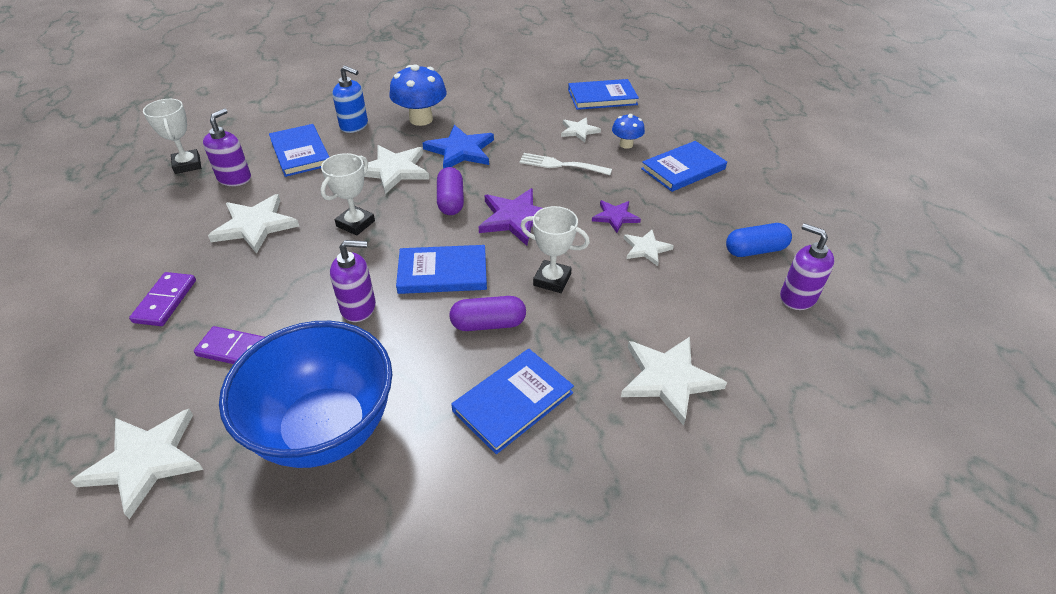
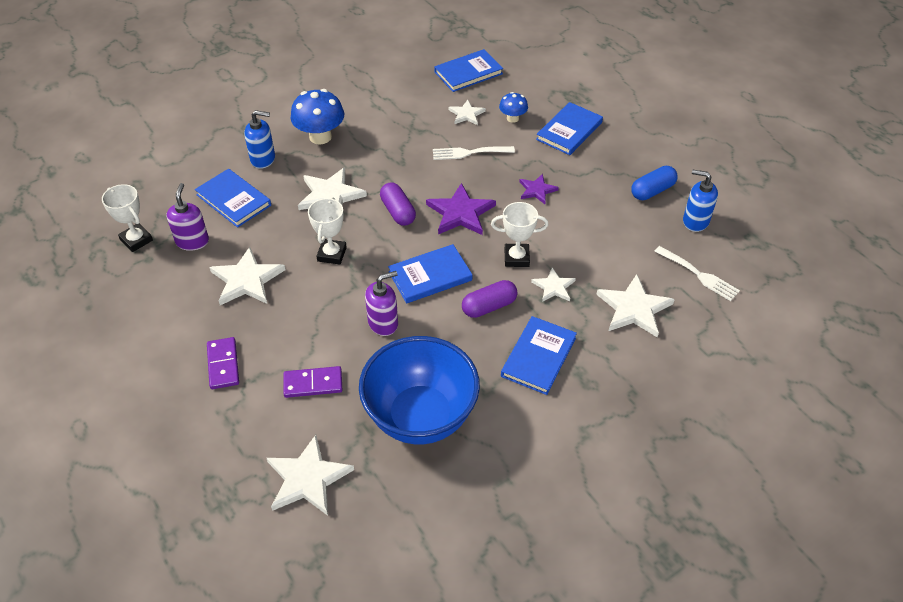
camera: 20 degrees left, 5 degrees up
(461, 150) = (376, 160): blue star -> none
(646, 249) = (573, 212): white star -> white star (553, 287)
(776, 362) = (698, 274): none -> white fork
(797, 297) = (695, 221): purple soap dispenser -> blue soap dispenser

